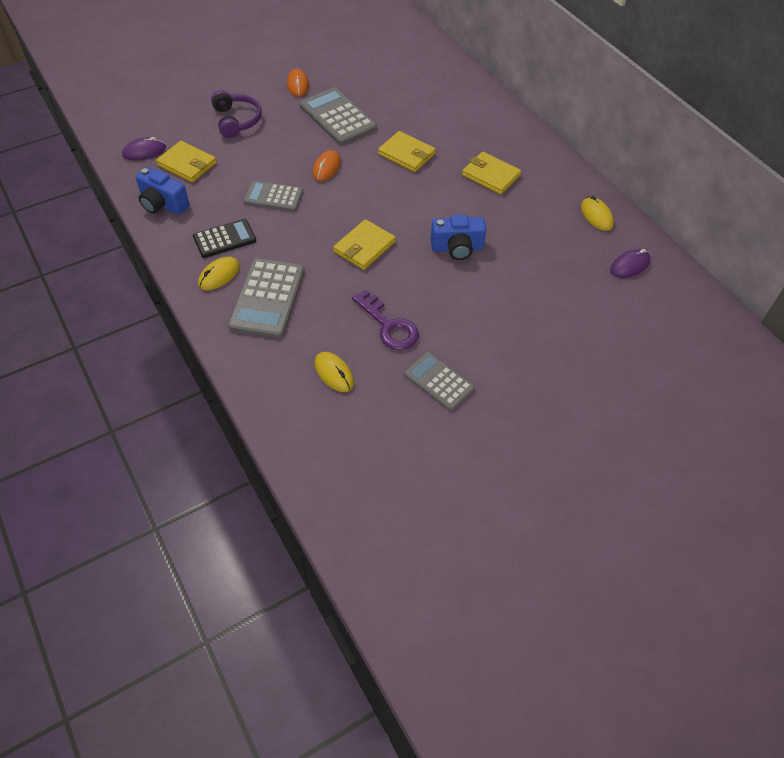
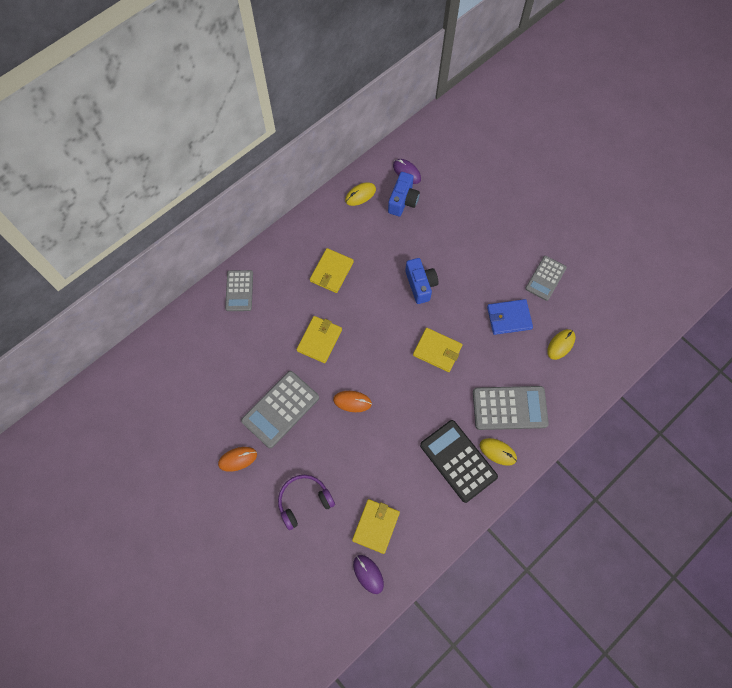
camera: 100 degrees left, 15 degrees up
(163, 204) = (432, 528): blue camera -> blue camera (403, 201)
(224, 239) = (458, 461): black calculator -> black calculator, size x1.55
(273, 197) = (399, 436): grey calculator -> grey calculator (239, 291)
(389, 326) = (509, 318): purple key -> blue wallet

